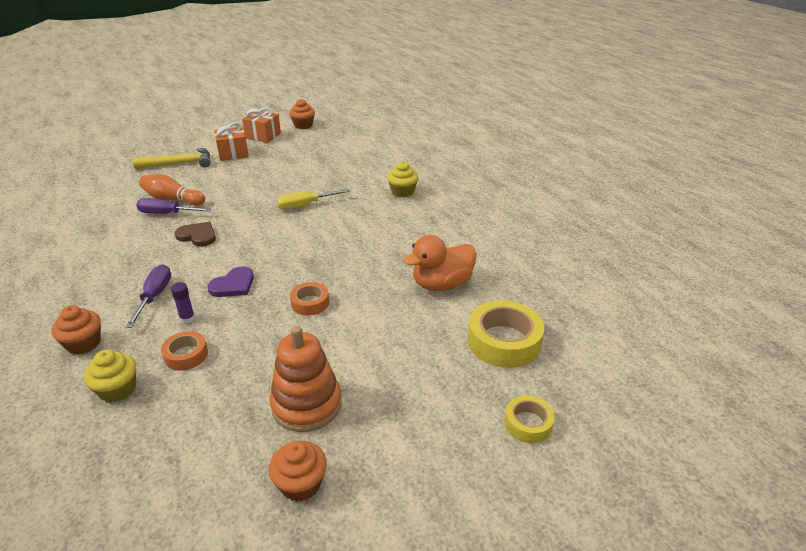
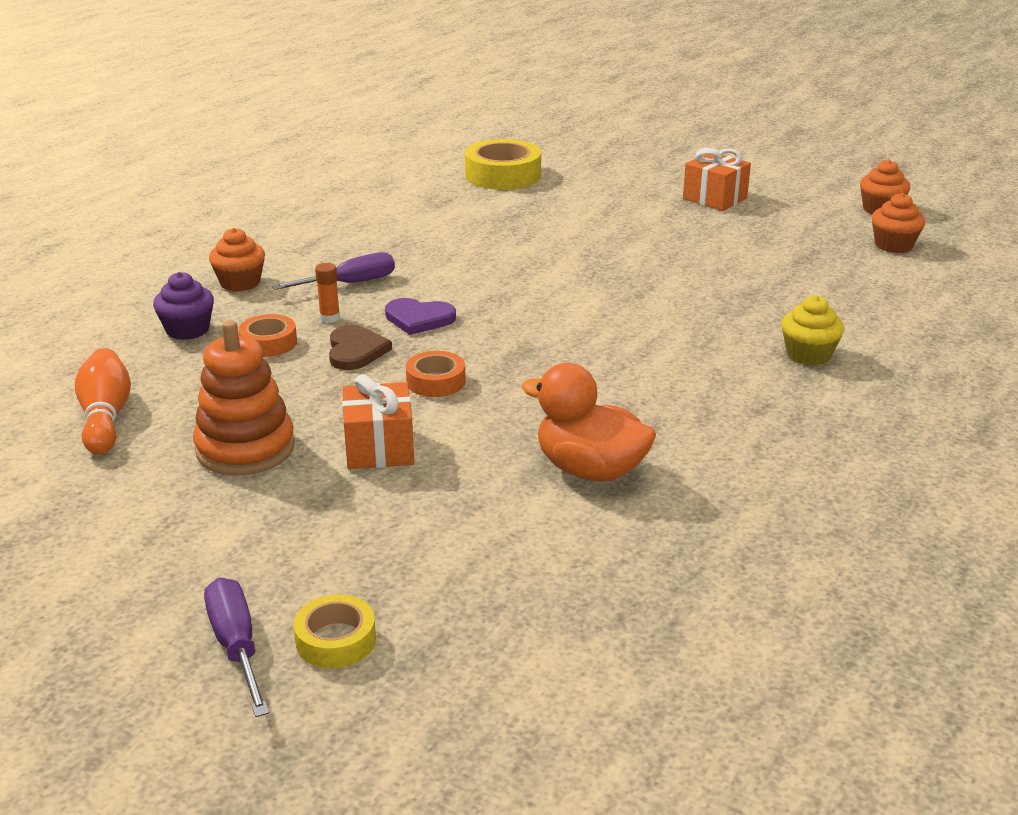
camera: 60 degrees right, 5 degrees down
(117, 389) = (187, 330): yellow cupcake -> purple cupcake
(166, 214) = (514, 221): purple screwdriver -> purple screwdriver (236, 645)
(172, 200) = (549, 211): orange bowling pin -> orange bowling pin (106, 417)
(179, 163) = (636, 180): yellow hammer -> none
(187, 318) = (330, 318): purple glue stick -> orange glue stick
(197, 236) = (492, 257): brown heart -> brown heart (355, 351)
(263, 136) = (797, 197): orange gift -> orange gift (379, 448)
(301, 484) = (121, 490): orange cupcake -> orange cupcake (893, 245)
(305, 205) = (655, 295): yellow screwdriver -> none
(504, 341) = (504, 569): yellow tape -> yellow tape (503, 175)

